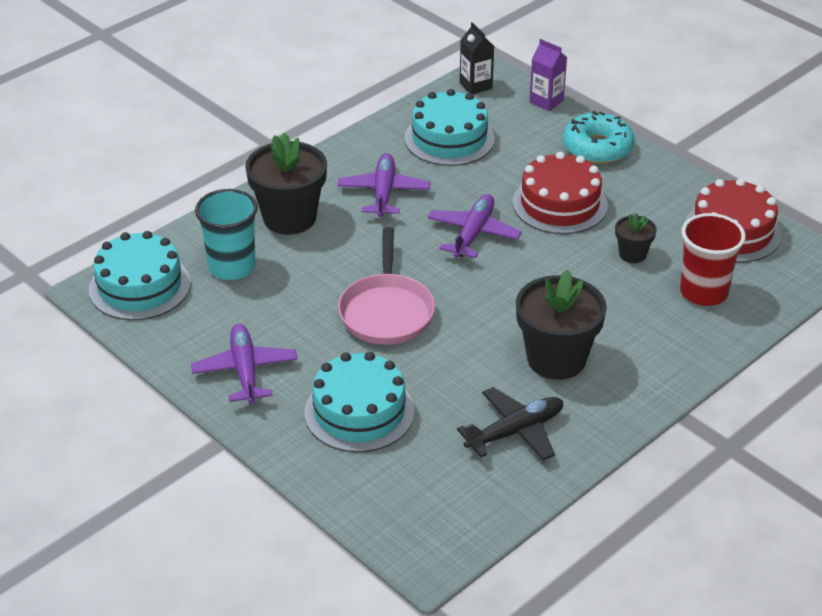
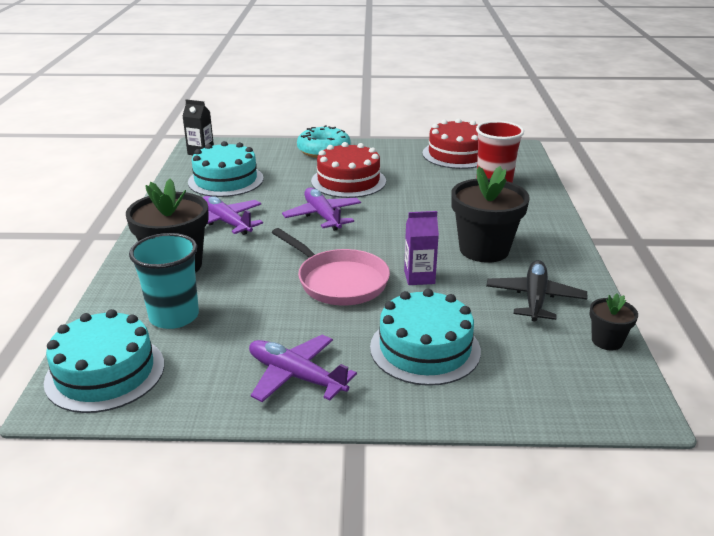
camera: 45 degrees left, 10 degrees down
(546, 101) = (258, 143): purple carton -> purple carton (419, 277)
(632, 254) = (429, 184): black flower pot -> black flower pot (607, 341)

